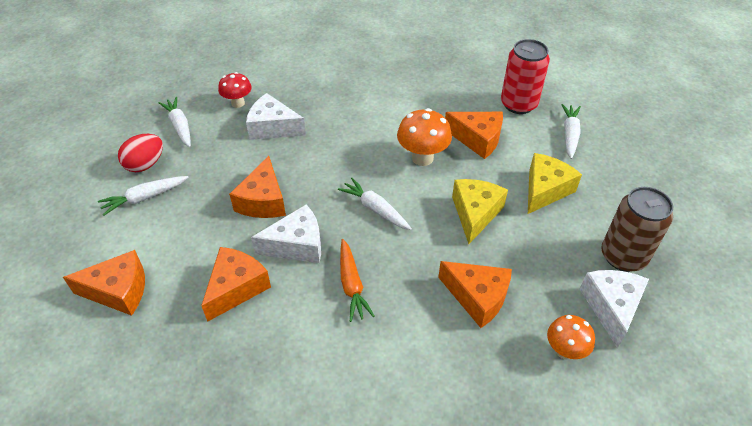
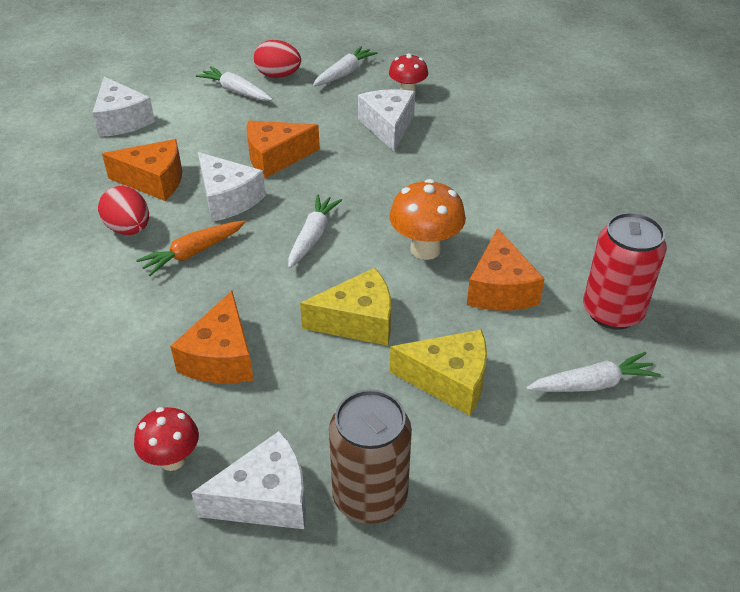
camera: 65 degrees right, 5 degrees down
(118, 291) = (121, 120): orange cheese -> white cheese
(293, 321) = (129, 229): none -> red egg
(564, 351) = (172, 460): orange mushroom -> red mushroom

